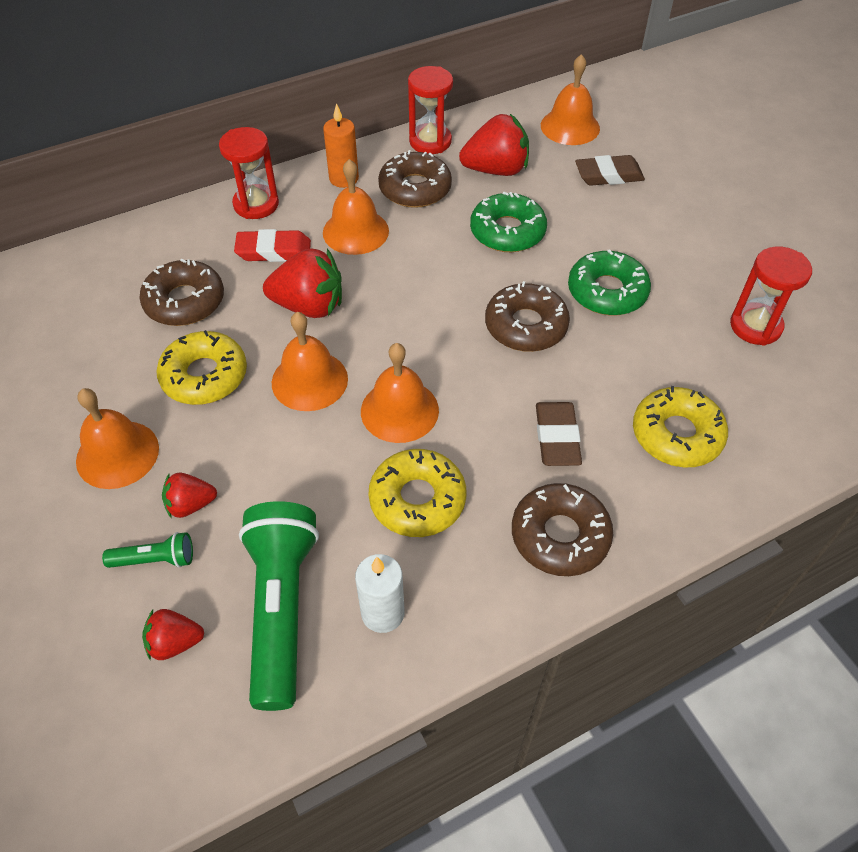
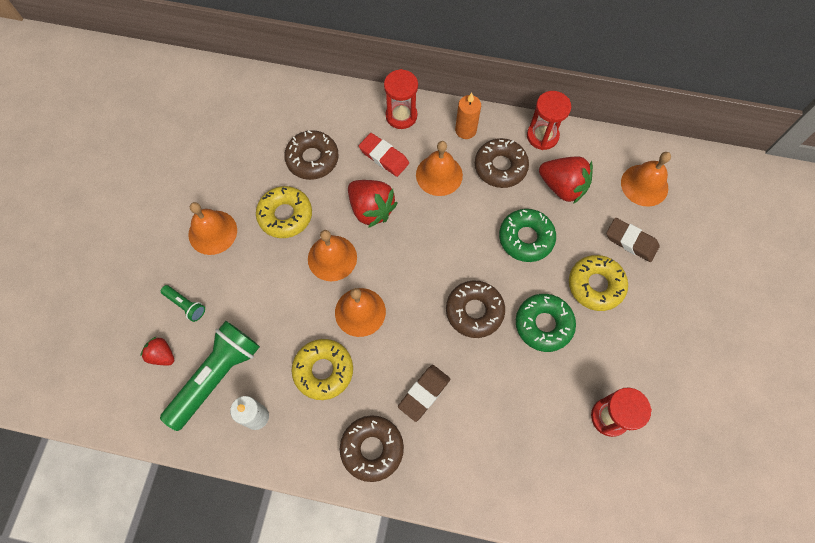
camera: 40 degrees right, 15 degrees up
(191, 505) = (222, 287): red strawberry -> none
(676, 434) = (489, 445): yellow donut -> yellow donut (595, 285)

